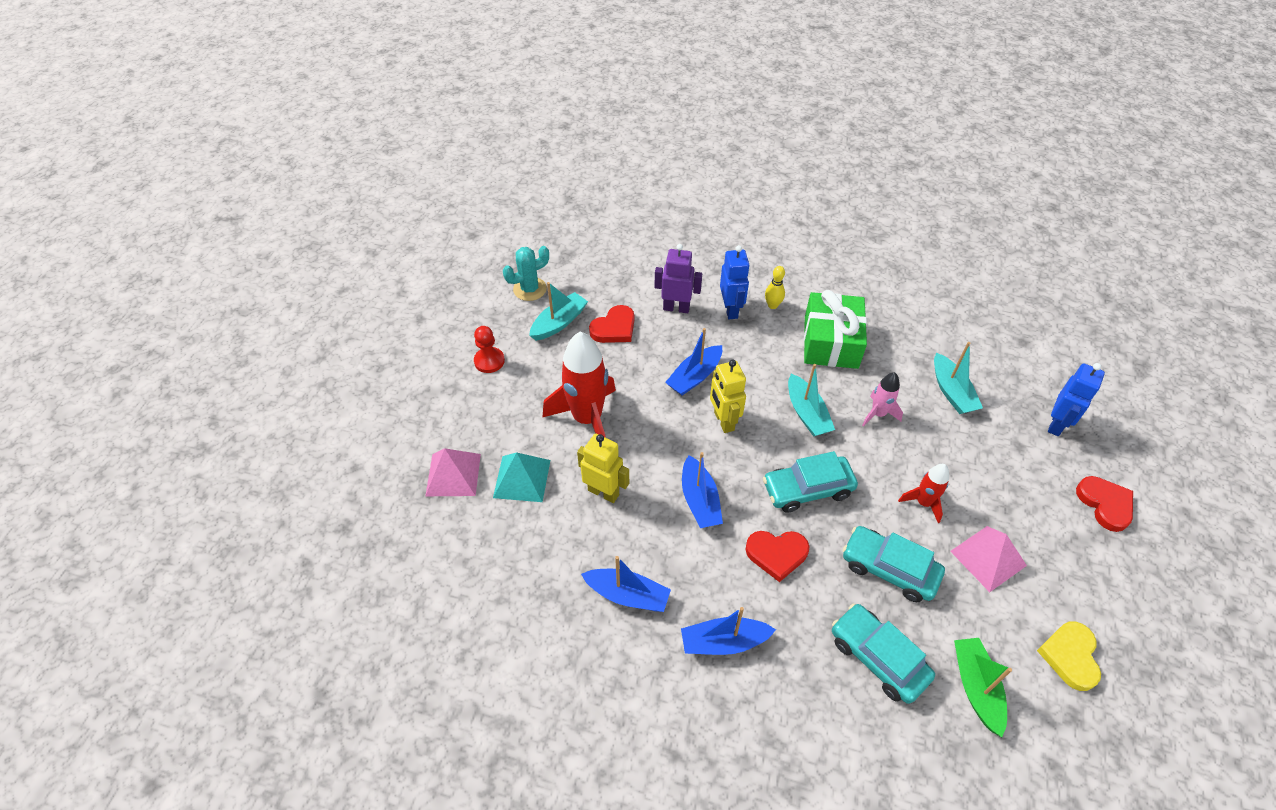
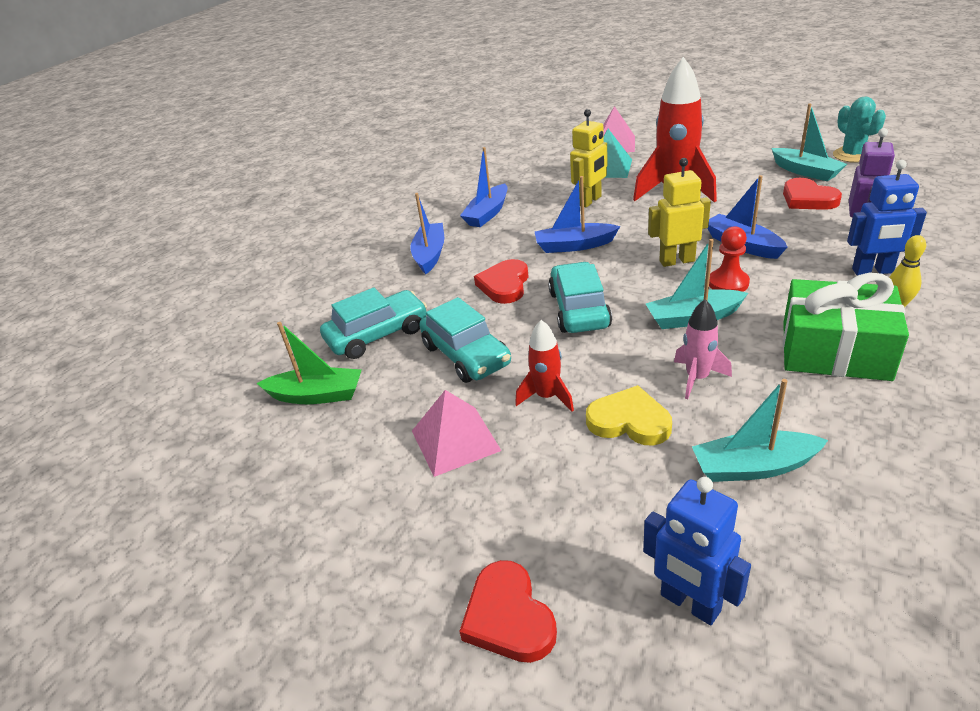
camera: 105 degrees right, 15 degrees down
(489, 361) = (742, 146): red pawn -> red pawn (728, 283)
(889, 569) = (466, 355): turquoise car -> turquoise car turned 105 degrees clockwise
(1070, 656) = (307, 484): yellow heart -> yellow heart (629, 421)
(1105, 504) = (508, 617): red heart -> red heart turned 75 degrees clockwise

